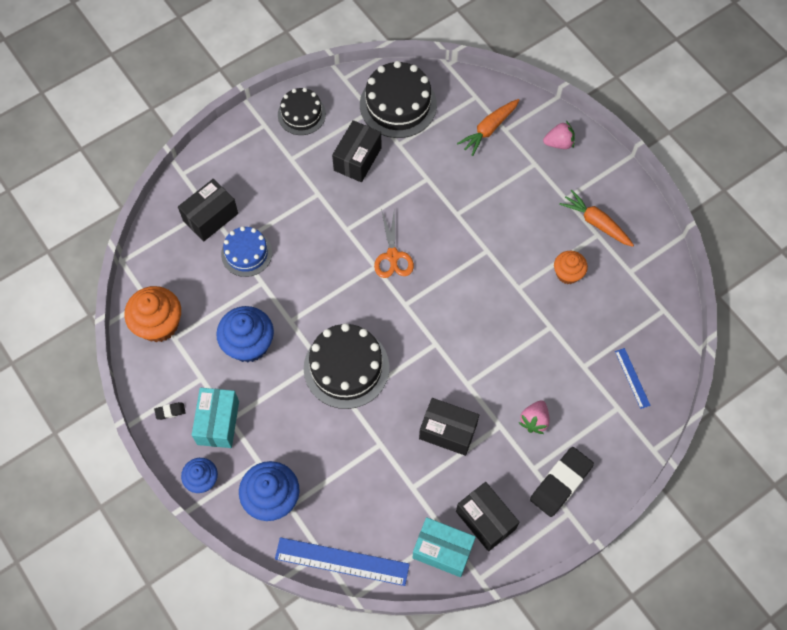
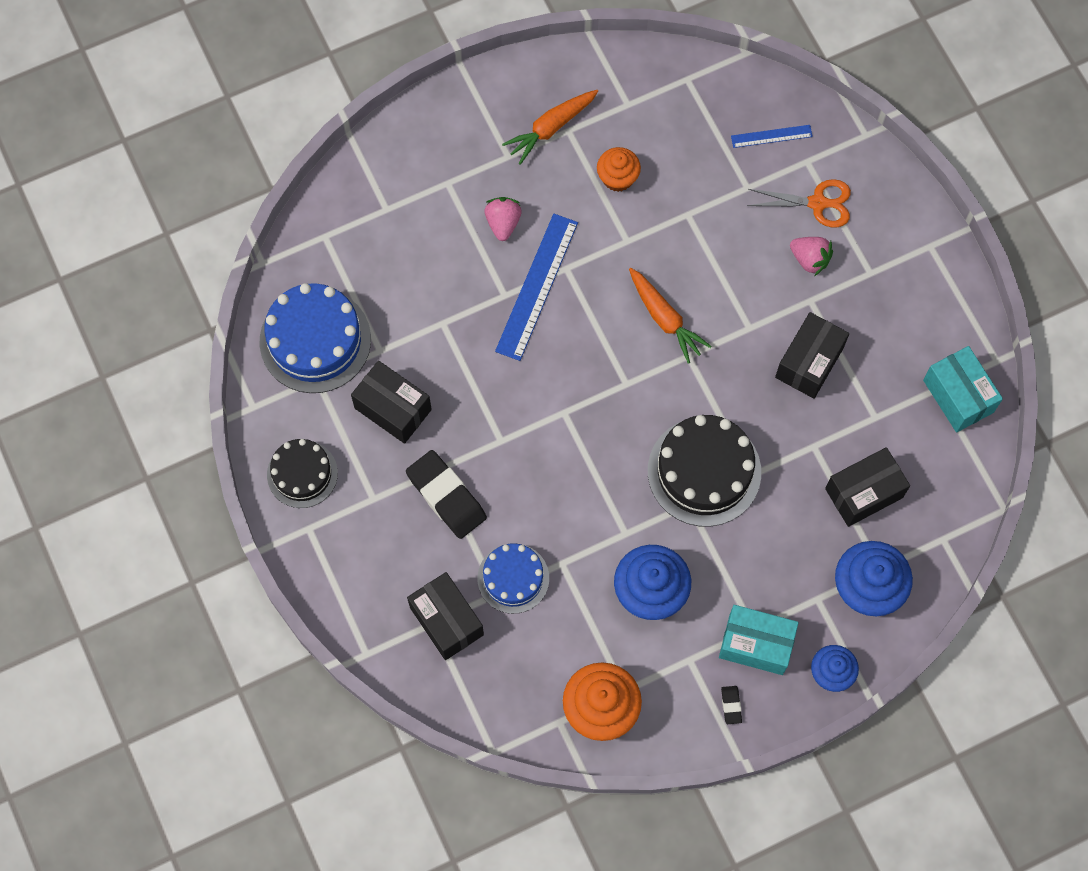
camera: 80 degrees left, 5 degrees up
(342, 561) = (957, 515): blue ruler -> blue ruler (537, 286)
(393, 256) = (553, 387): orange scissors -> orange scissors (818, 203)
(398, 105) = (315, 340): black cake -> blue cake
(442, 550) = (958, 396): turquoise box -> turquoise box turned 60 degrees counterclockwise
(485, 520) = (927, 340): black box -> black box (864, 493)
(489, 129) = (381, 229): orange carrot -> orange carrot (665, 318)
(559, 143) = (422, 146): pink strawberry -> pink strawberry (503, 223)
(561, 483) = (893, 246): black eraser -> black eraser (446, 496)

